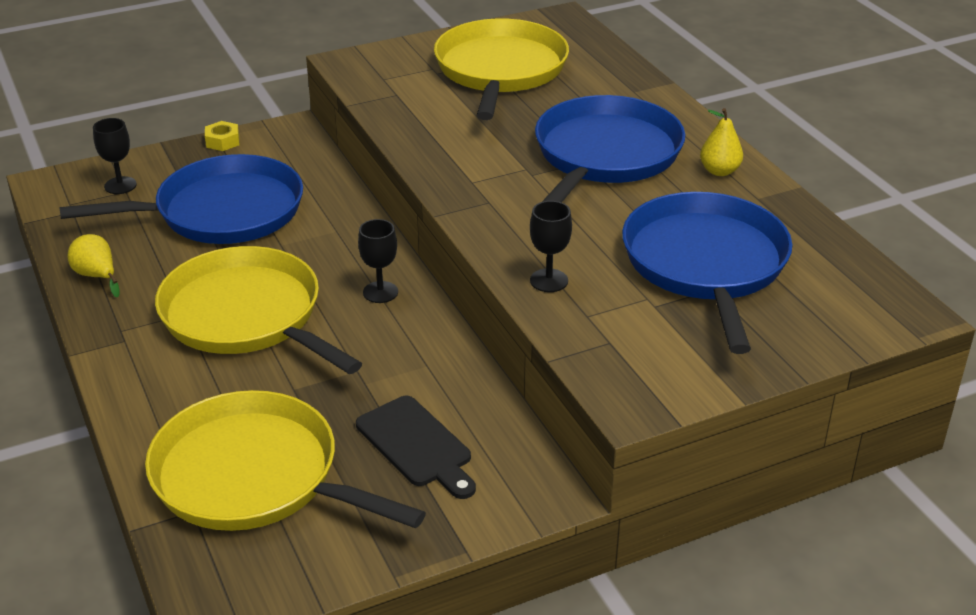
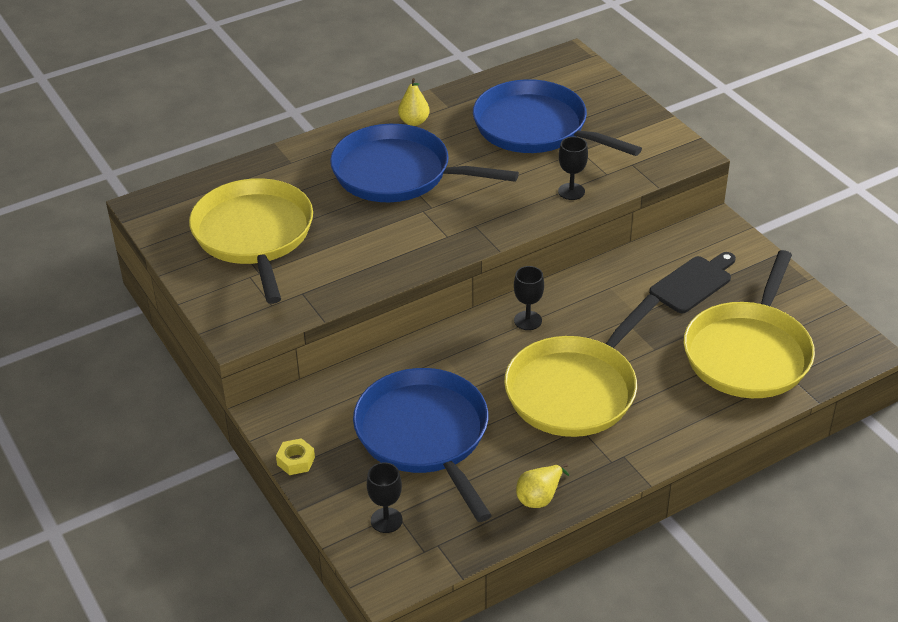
camera: 95 degrees left, 5 degrees up
(500, 71) = (254, 235): yellow pan -> yellow pan turned 75 degrees clockwise
(706, 264) = (536, 128): blue pan -> blue pan turned 45 degrees clockwise

